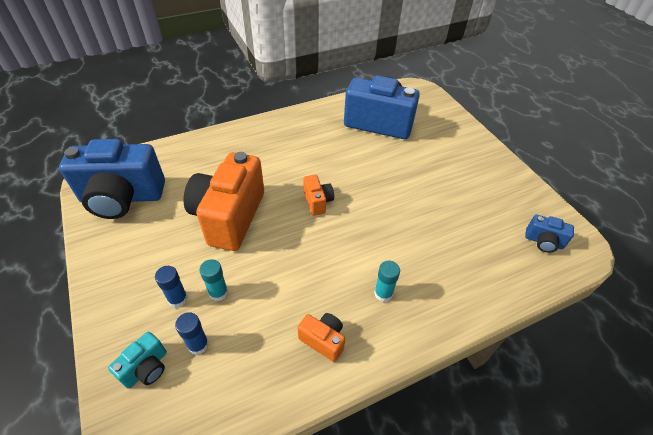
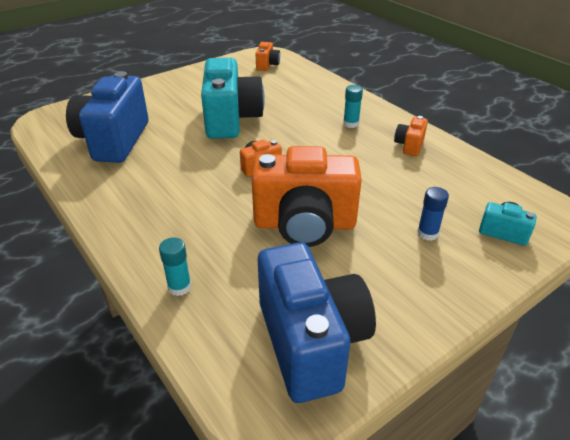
camera: 100 degrees left, 10 degrees down
(198, 345) = (460, 207): blue glue stick -> none
(218, 293) = (403, 208): turquoise glue stick -> turquoise glue stick (179, 287)
(405, 193) = (231, 119): none -> turquoise camera
(543, 242) = (267, 65): blue camera -> orange camera

